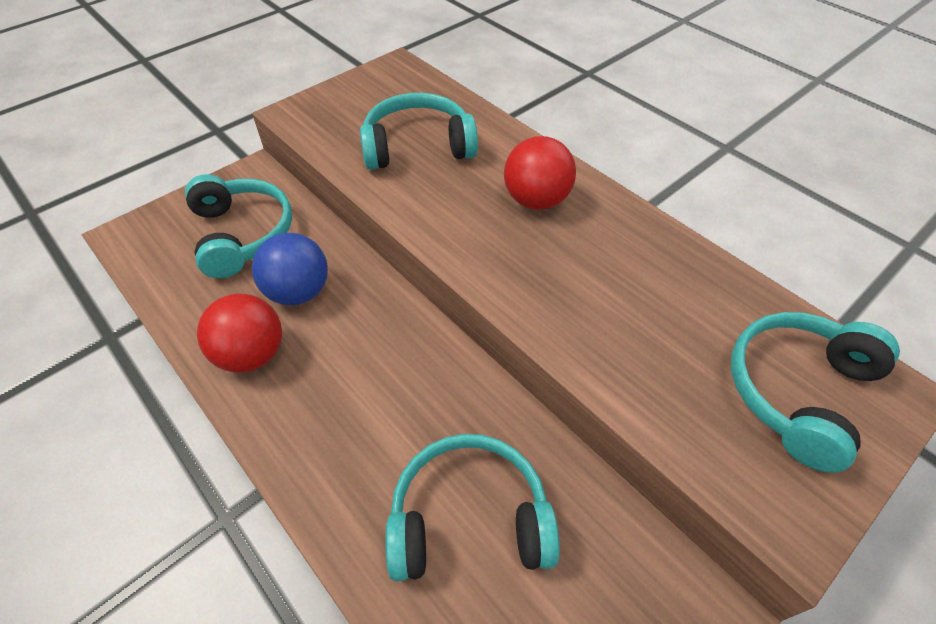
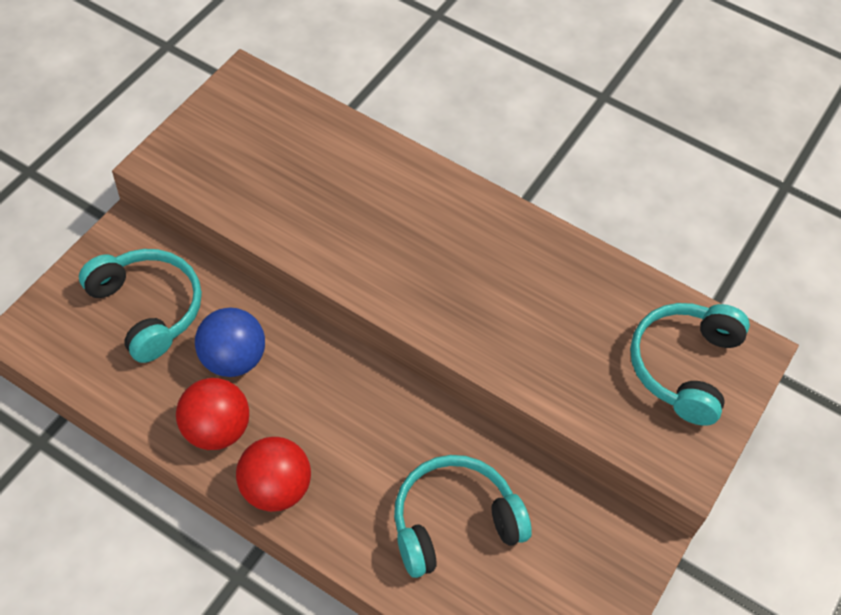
camera: 20 degrees left, 5 degrees up
(418, 147) = (306, 184): turquoise headphones -> none
(536, 200) = (439, 226): red ball -> red ball (275, 488)

